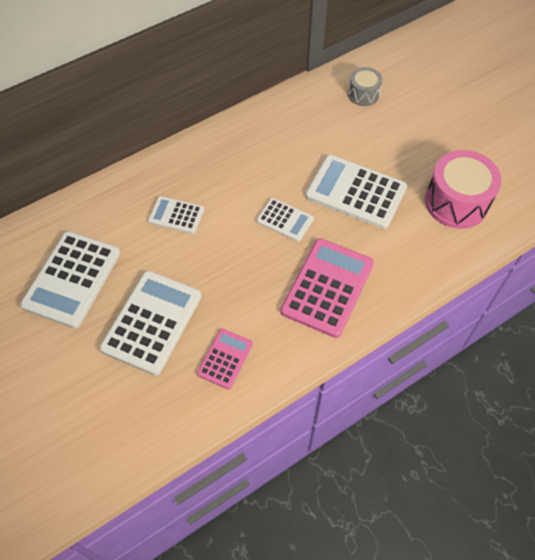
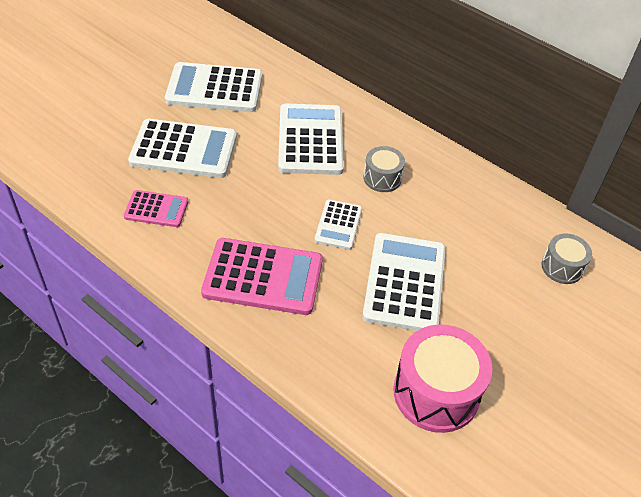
camera: 70 degrees right, 10 degrees down
(176, 215) = (310, 140): white calculator -> white calculator, size x1.82
(241, 175) = (382, 178): none -> grey drum

